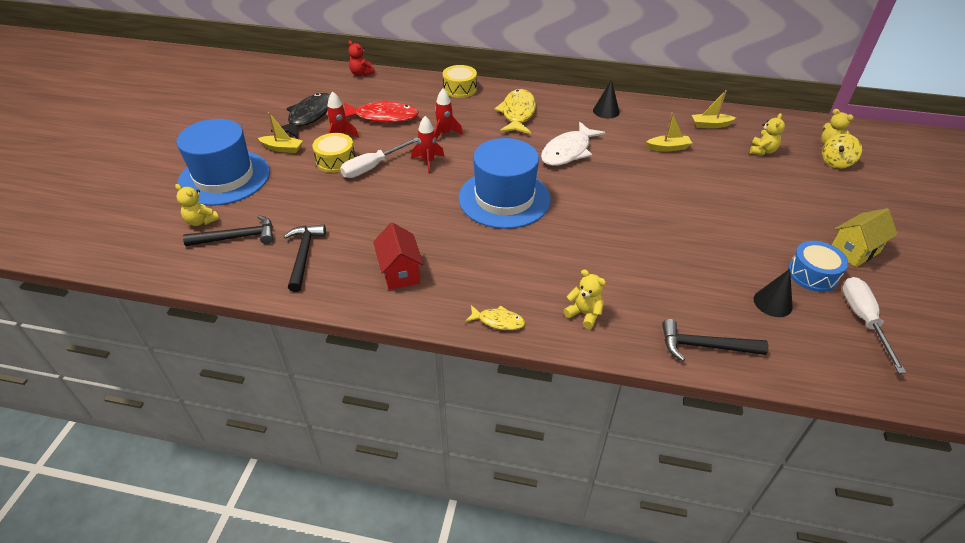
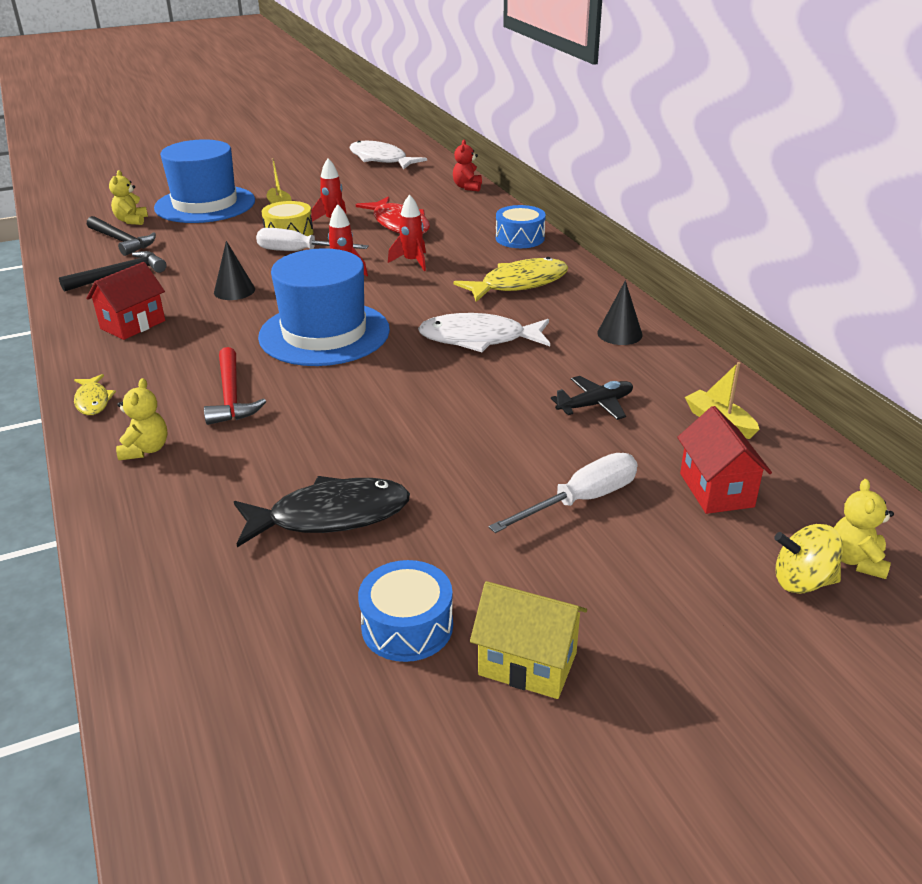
camera: 55 degrees right, 10 degrees down
(262, 82) = (381, 159): none -> white fish
(309, 117) = (350, 197): black fish -> black fish (331, 516)
(460, 89) = (520, 238): yellow drum -> blue drum
(548, 260) = (231, 396): none -> red hammer
(668, 148) = (595, 405): yellow boat -> black plane
(704, 346) = (146, 559): black hammer -> none
(762, 151) = (716, 490): yellow teddy bear -> red house
(772, 303) = (294, 599): black cone -> black cone (234, 291)
(863, 320) = (330, 714): white screwdriver -> white screwdriver (581, 500)

